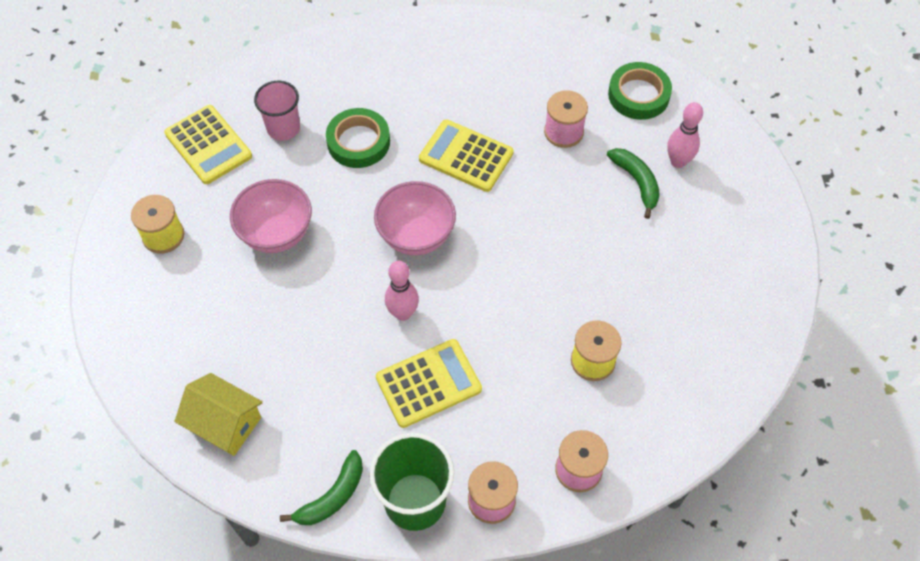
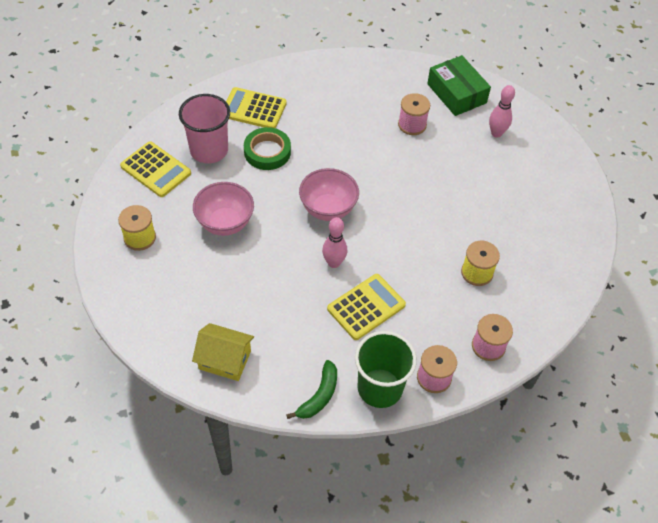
camera: 15 degrees left, 5 degrees down
(283, 128) = (209, 150): pink cup -> pink cup, size x1.52
(466, 156) = (348, 150): yellow calculator -> yellow calculator (254, 109)
(636, 182) = (472, 151): green banana -> none
(638, 95) = (456, 93): green tape -> green box

